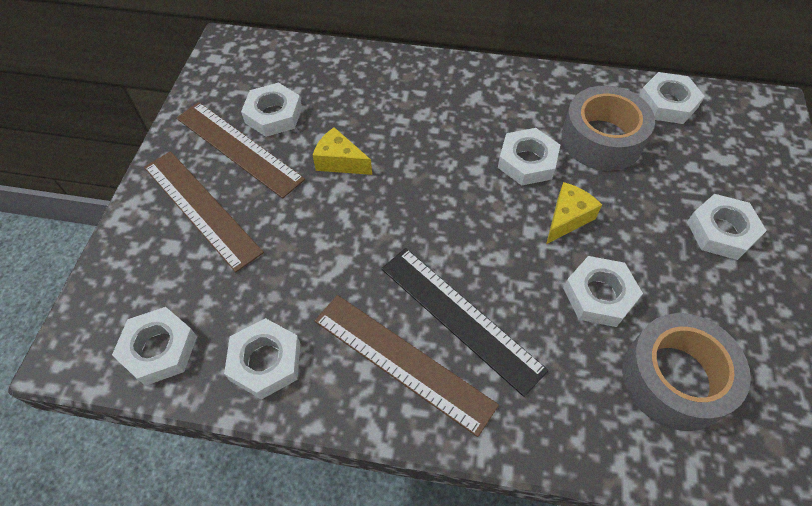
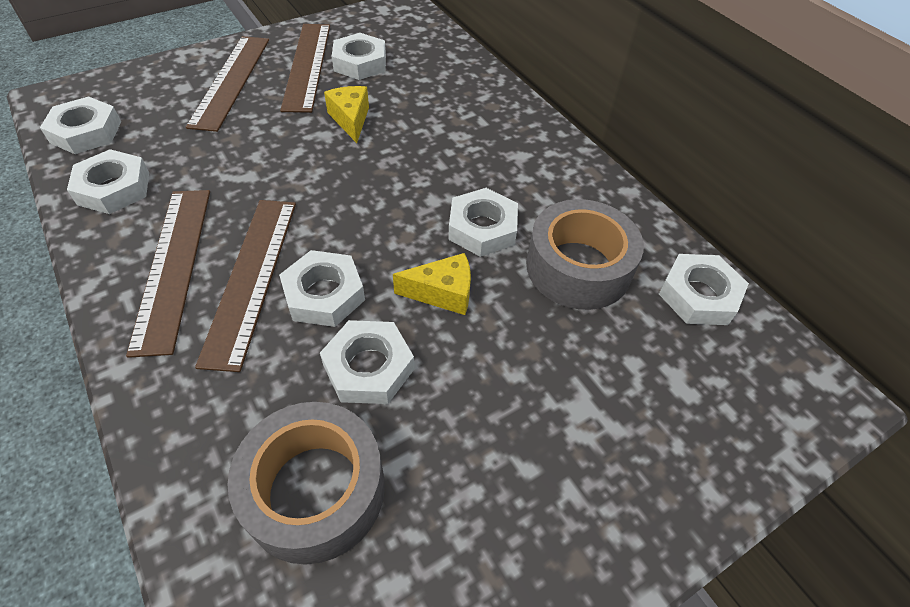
camera: 45 degrees right, 5 degrees down
(460, 317) = (251, 277): black ruler -> brown ruler
(721, 231) = (567, 437): white nut -> white nut (324, 294)

